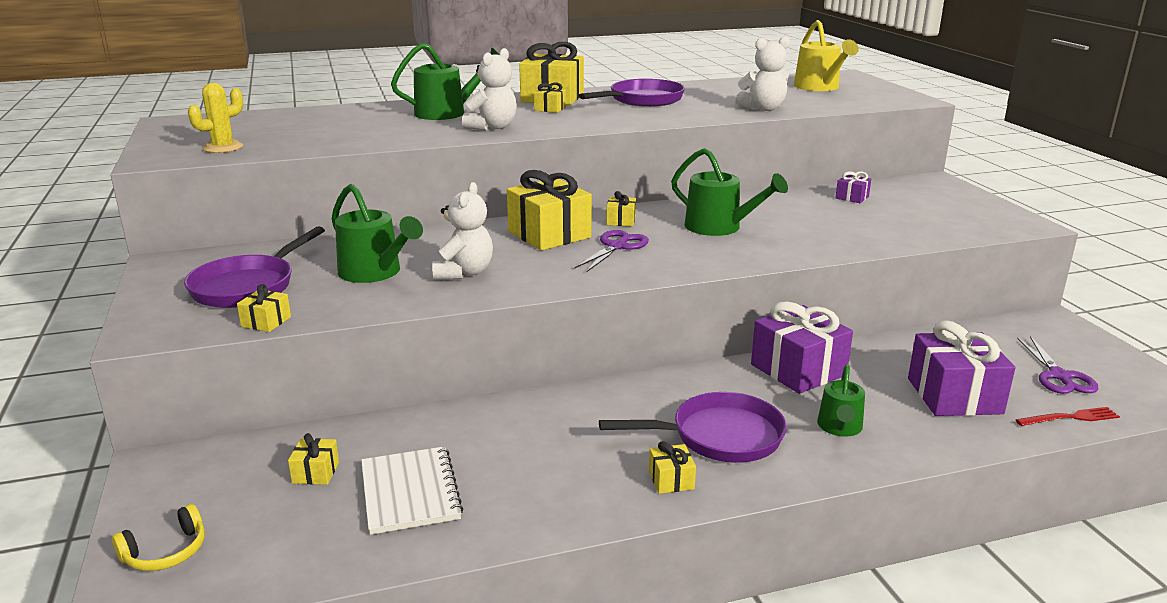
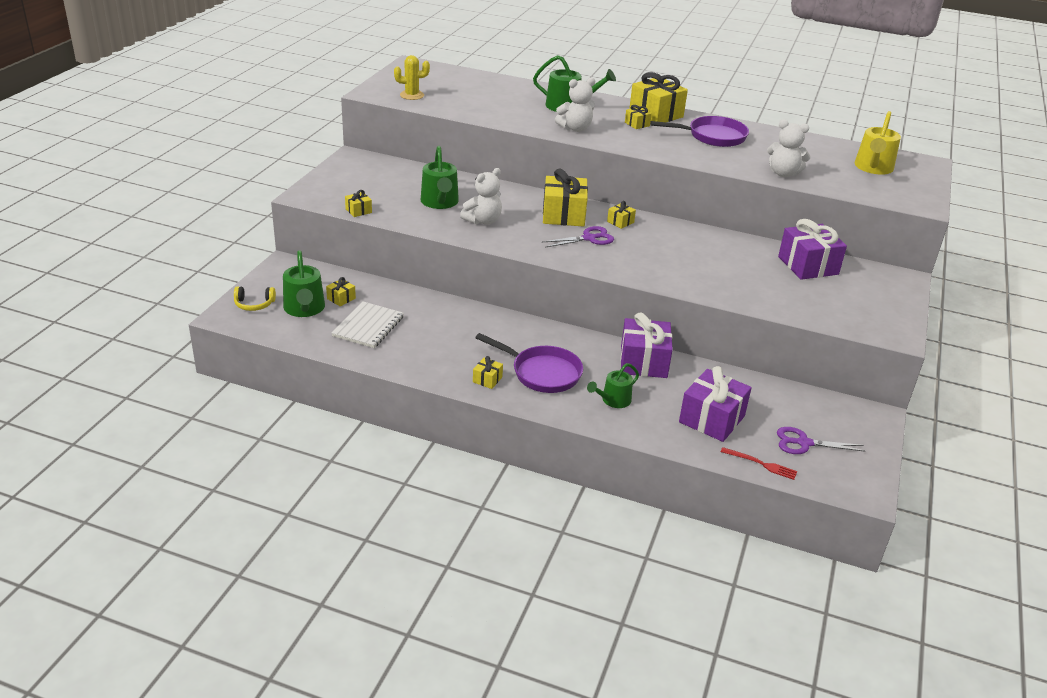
camera: 35 degrees right, 10 degrees up
(248, 286) = (373, 187): purple pan -> none
(719, 227) = (673, 250): green watering can -> green watering can (304, 309)
(852, 197) = (808, 265): purple gift -> purple gift, size x2.17
(1059, 376) = (804, 443): purple scissors -> purple scissors turned 60 degrees clockwise

